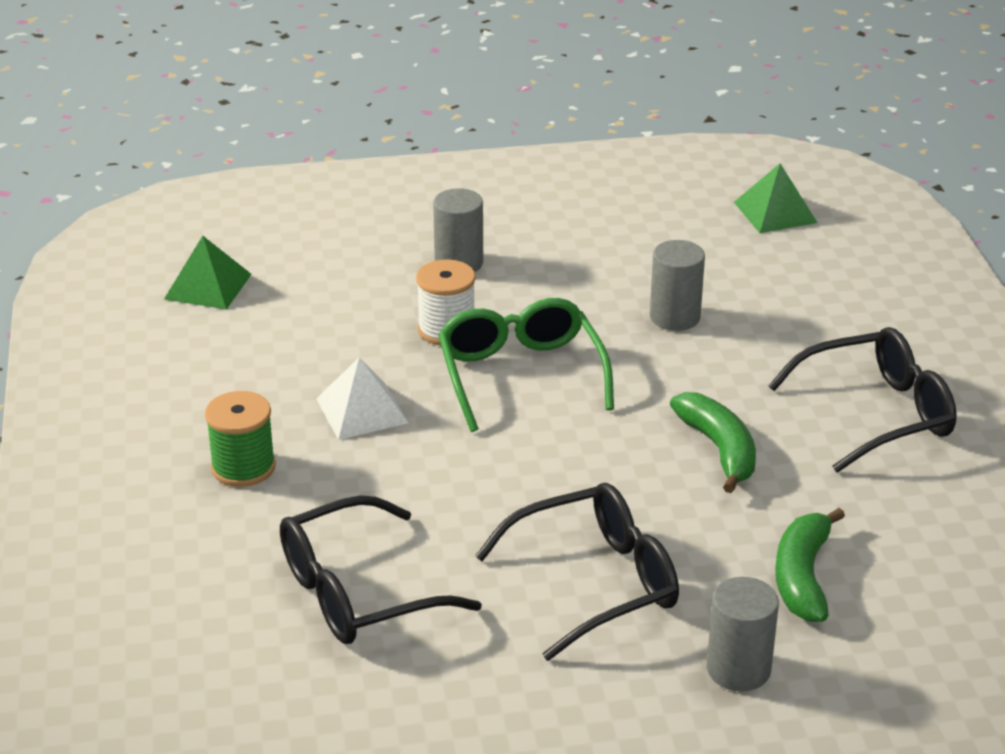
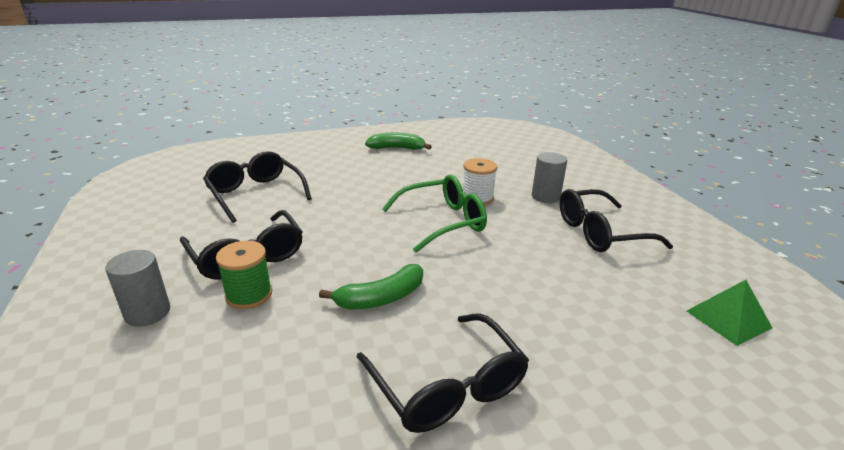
camera: 80 degrees right, 5 degrees down
(208, 286) = (483, 145): green pyramid -> none
(243, 467) = (348, 163): green spool -> green spool (249, 295)
(362, 410) = (397, 183): white pyramid -> none
(580, 243) = (600, 232): none -> black glasses
(675, 317) = (535, 273): grey cylinder -> none
(803, 577) = (233, 341): green banana -> green banana (397, 148)

